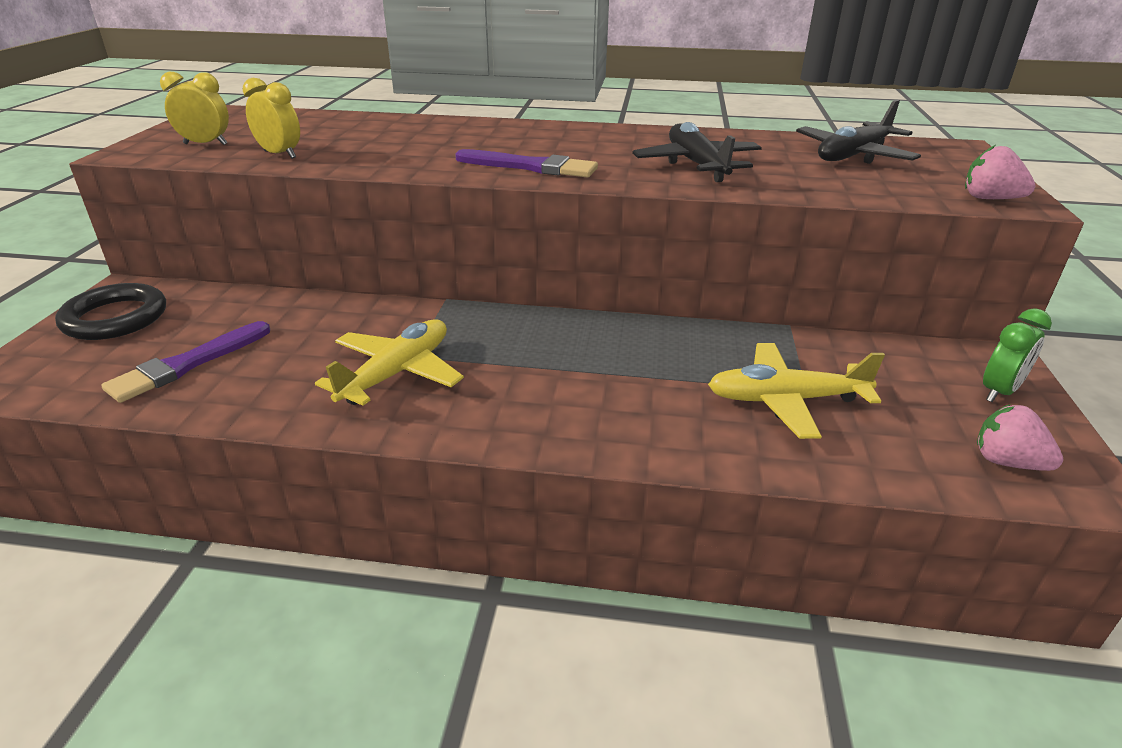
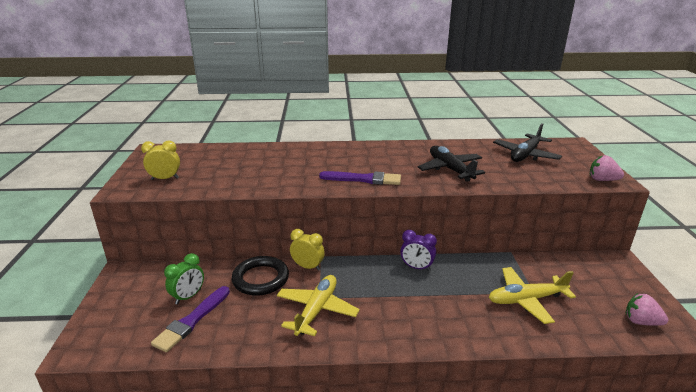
camera: 10 degrees left, 5 degrees down
(115, 318) = (129, 293): black ring -> black ring (260, 279)
(280, 154) = (216, 183): yellow clock -> yellow clock (308, 267)
(603, 331) = (416, 267): none -> purple clock
(999, 392) = (625, 281): green clock -> green clock (188, 297)

